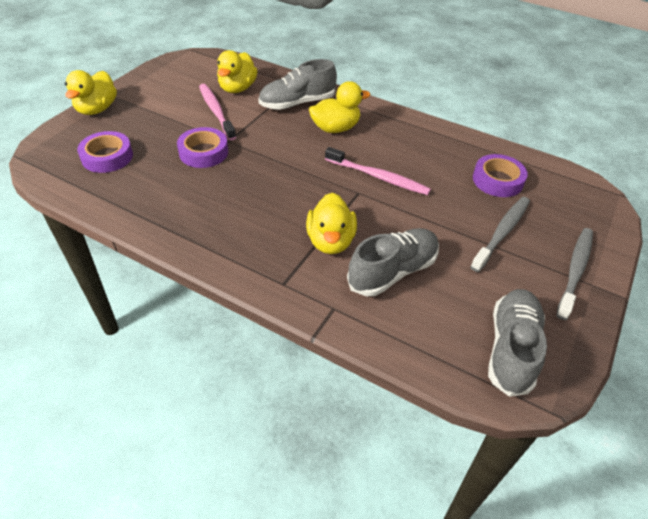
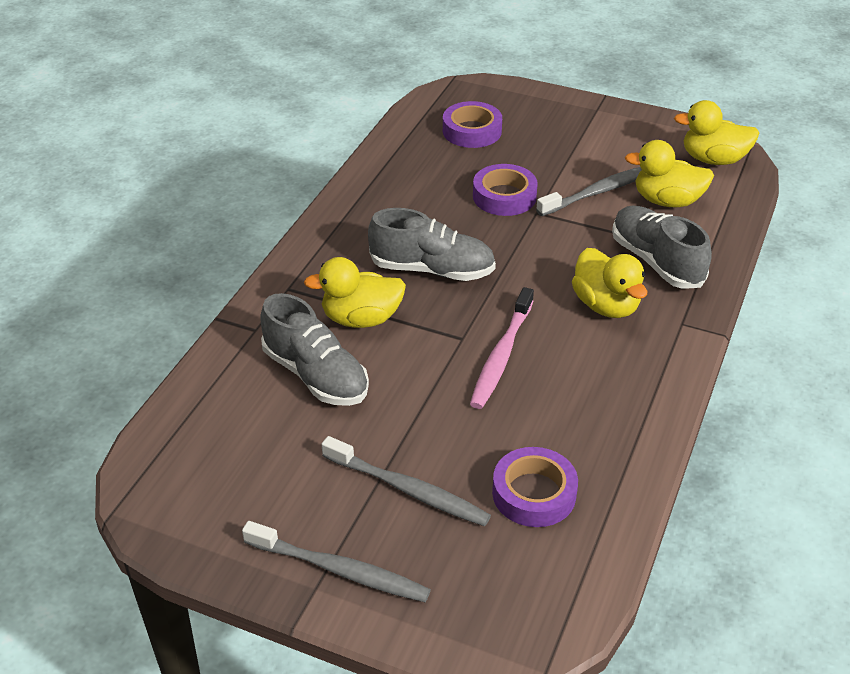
camera: 85 degrees right, 5 degrees down
(97, 109) = (562, 103): yellow duck -> yellow duck (713, 159)
(216, 111) = (599, 192): pink toothbrush -> grey toothbrush
(511, 349) = (199, 483): grey shoe -> grey shoe (432, 270)

